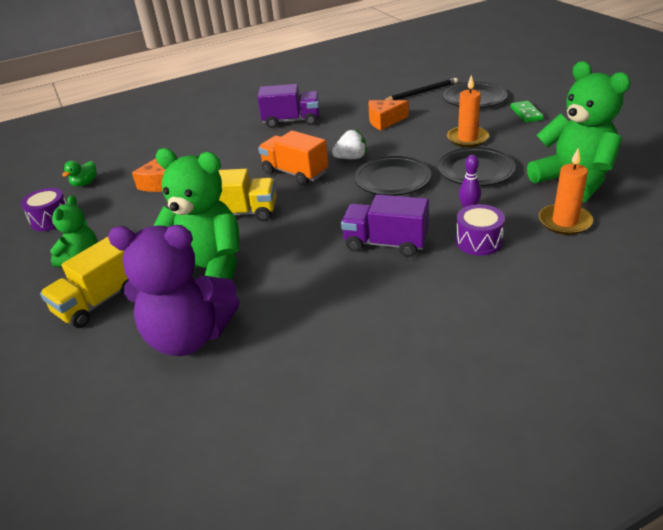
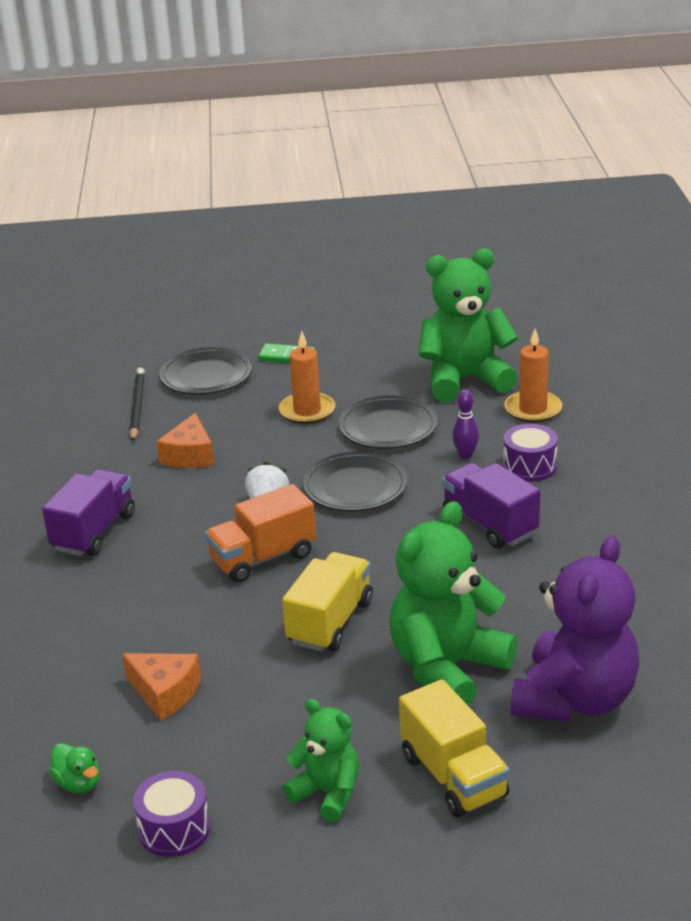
camera: 70 degrees left, 5 degrees down
(385, 243) = (489, 524): purple truck -> purple truck turned 105 degrees clockwise

